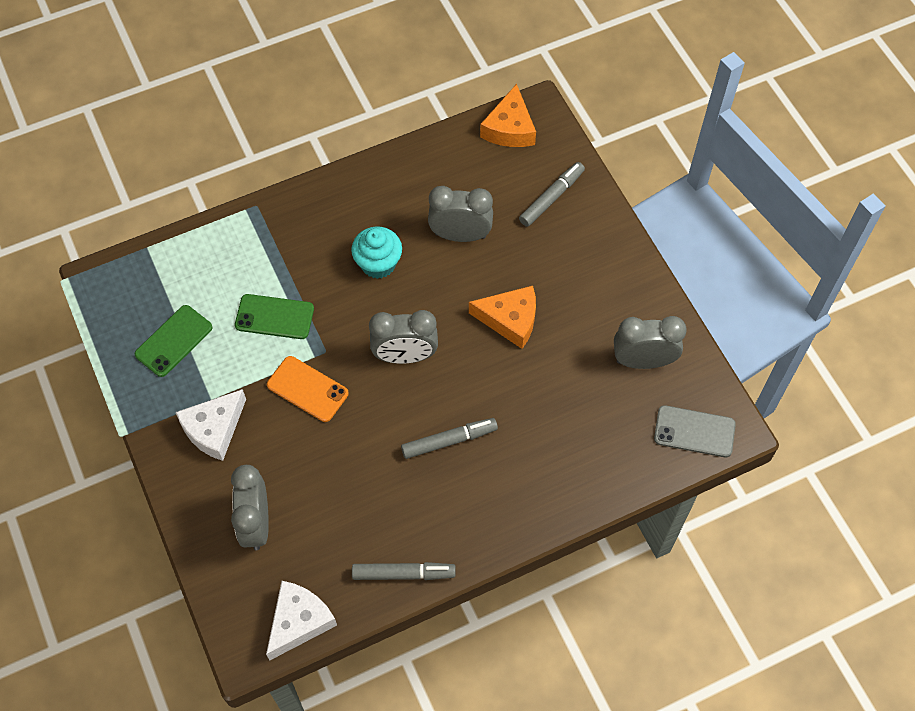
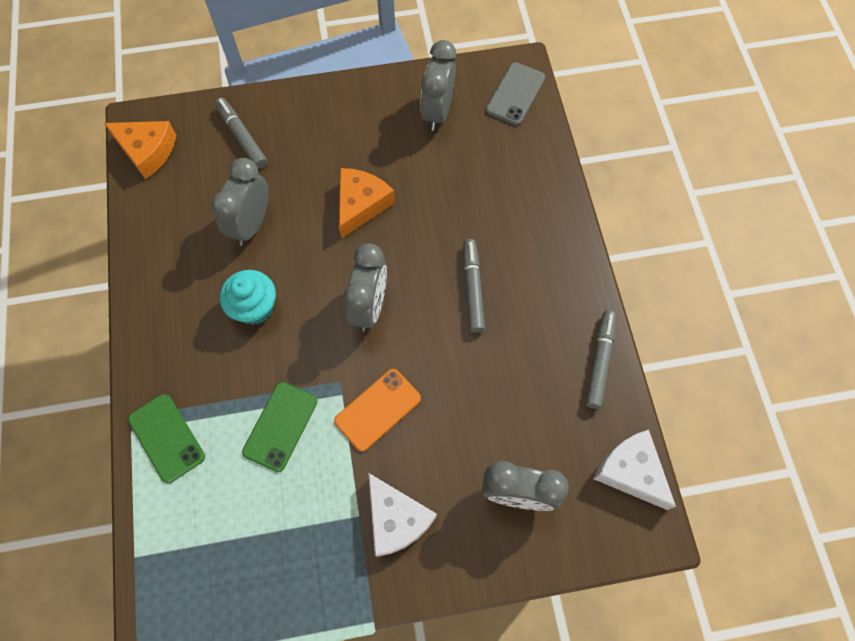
camera: 75 degrees left, 5 degrees up
(174, 341) = (272, 545): green phone -> green phone (166, 438)

